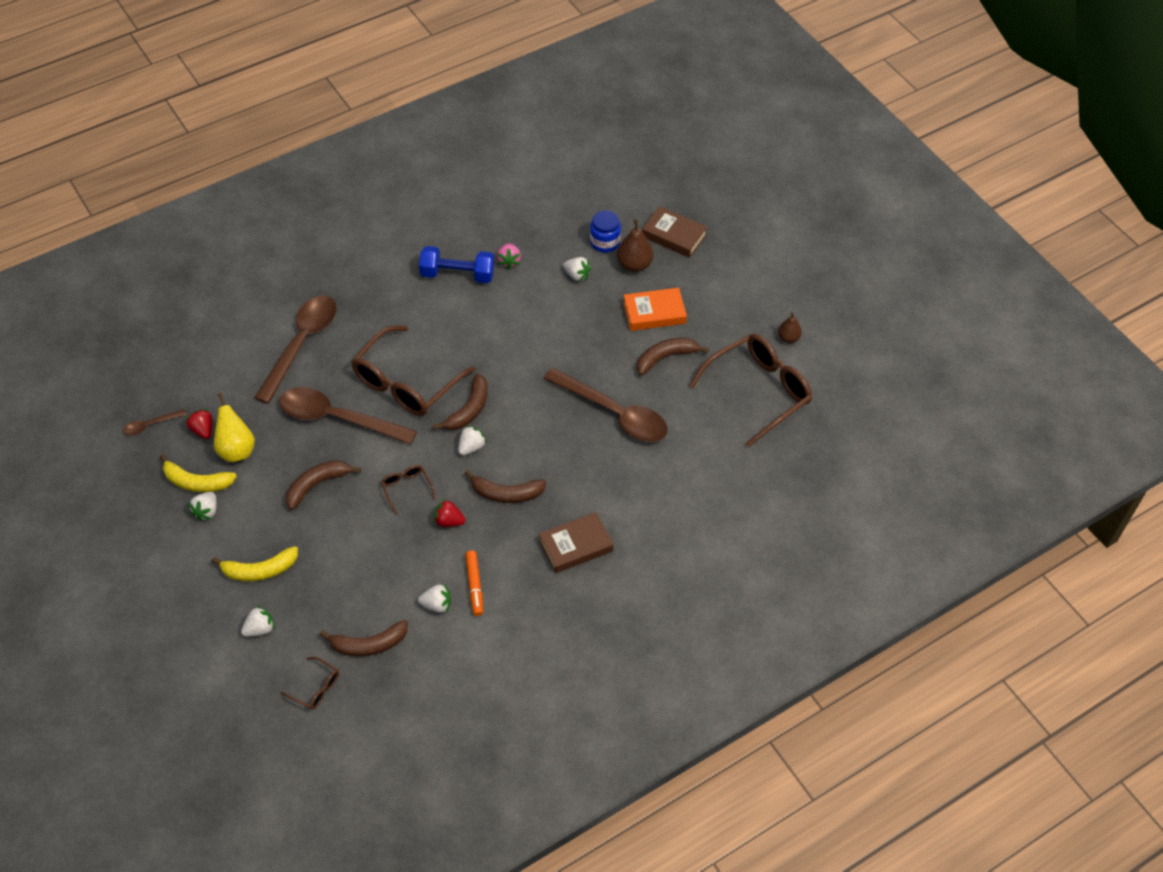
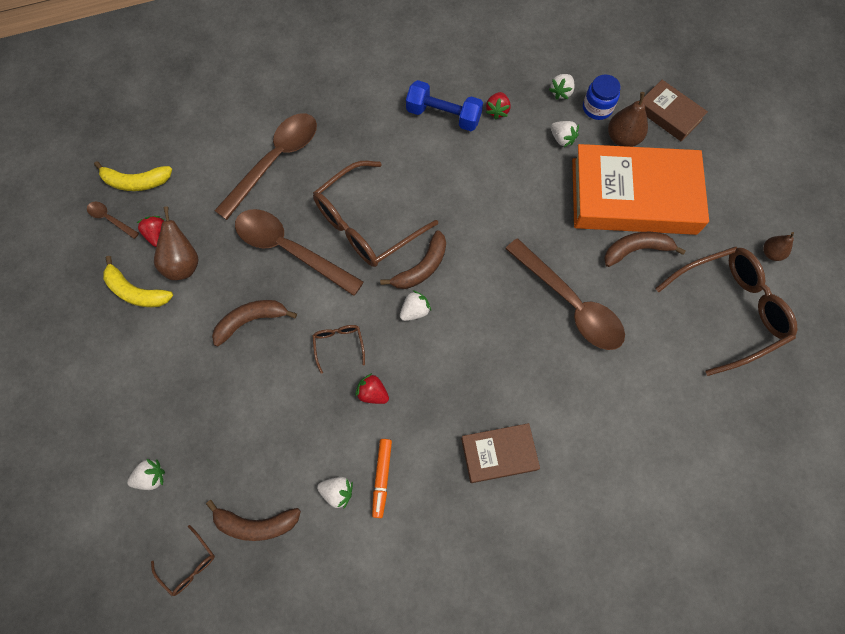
camera: 15 degrees right, 15 degrees up
(150, 425) = (110, 219): brown spoon -> brown spoon turned 45 degrees clockwise
(206, 511) = (136, 327): white strawberry -> white strawberry (561, 92)
(236, 449) = (183, 263): yellow pear -> brown pear
(260, 570) = (170, 407): yellow banana -> yellow banana (136, 182)
(506, 493) = (439, 373): brown banana -> none
(509, 261) = (497, 111): pink strawberry -> red strawberry
(654, 313) = (633, 196): orange book -> orange book, size x2.05

